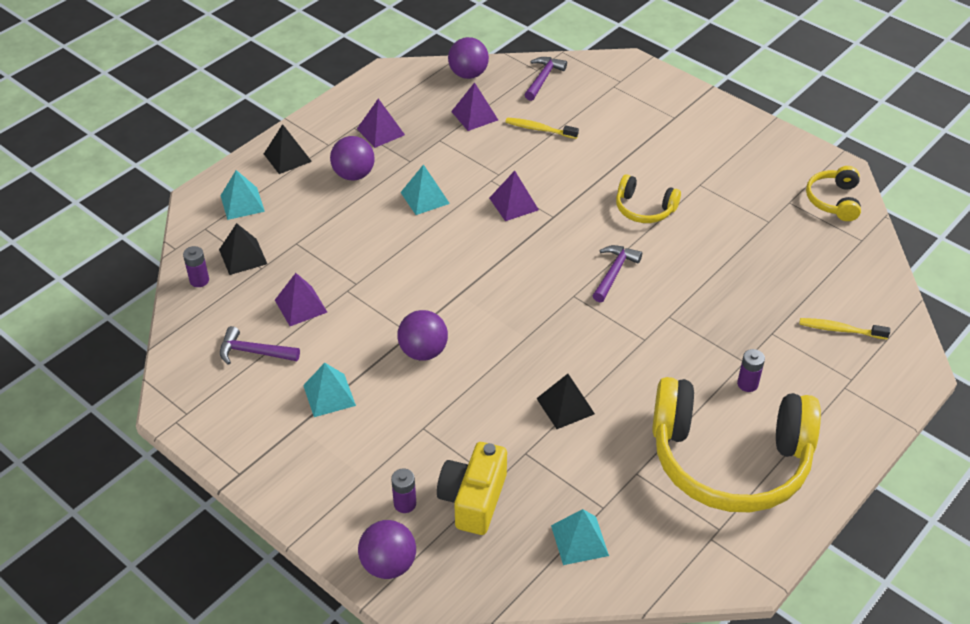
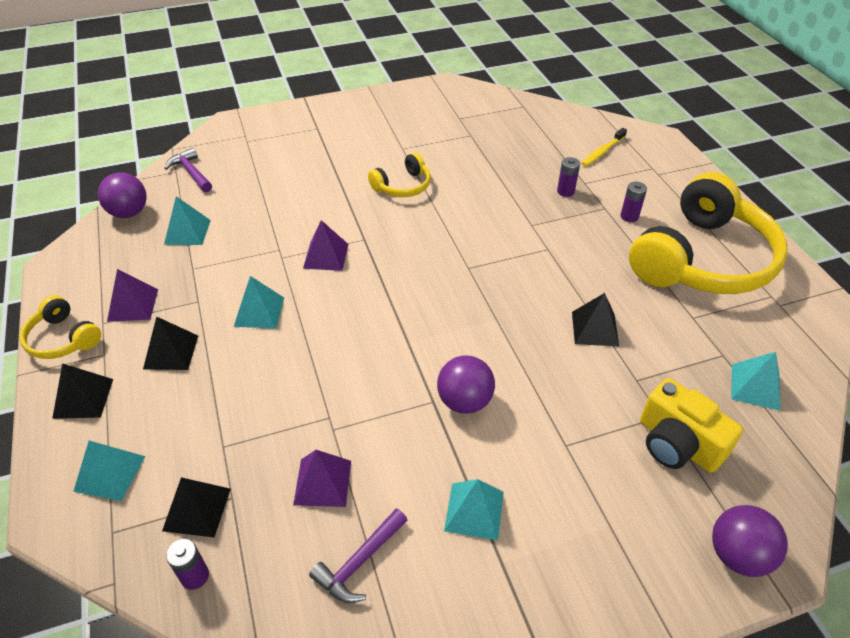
camera: 60 degrees left, 0 degrees up
(354, 174) = (171, 352): purple ball -> black pyramid
(405, 504) = (661, 504): purple battery -> purple battery (565, 191)
(474, 115) = (187, 232): purple pyramid -> turquoise pyramid
(539, 129) = (250, 201): yellow toothbrush -> none
(614, 273) = (460, 233): purple hammer -> none
(834, 200) = (475, 100): yellow headphones -> yellow headphones (63, 339)

